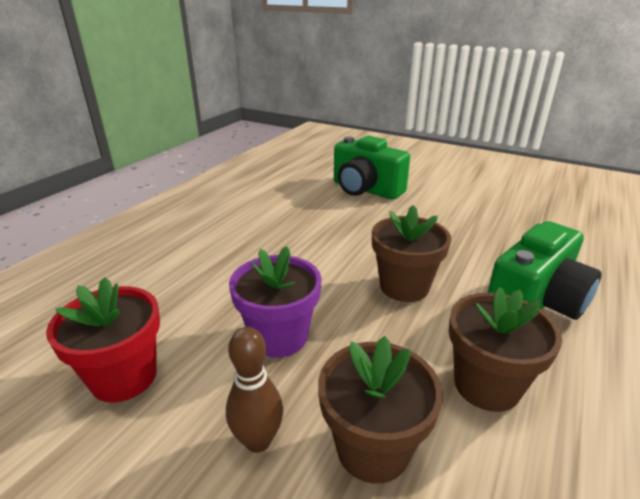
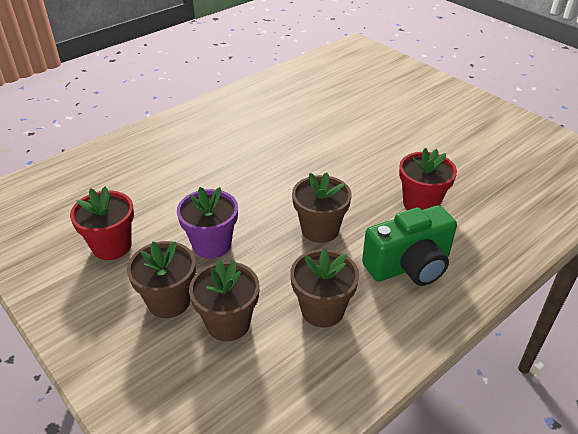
camera: 20 degrees right, 10 degrees up
(258, 440) = (169, 301): brown bowling pin -> brown flower pot
(365, 190) = (353, 131): green camera -> none
(487, 238) = (421, 204): none -> red flower pot

